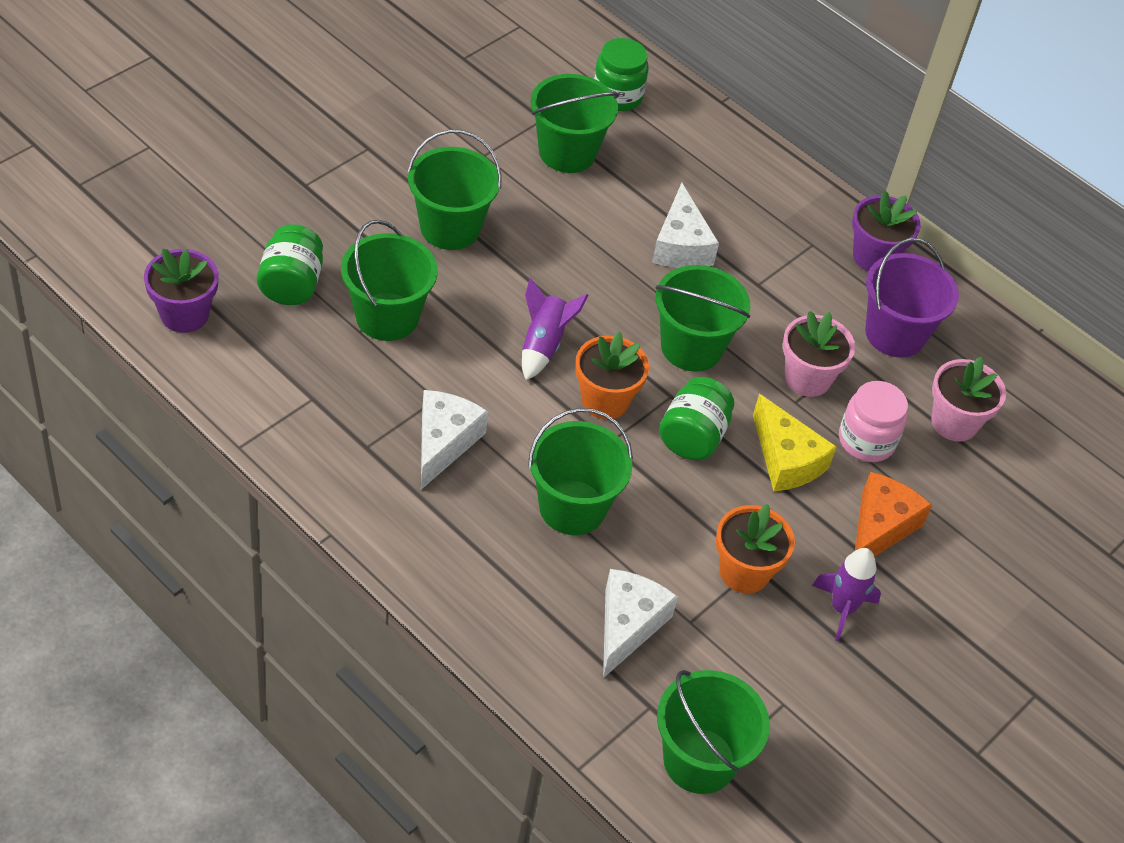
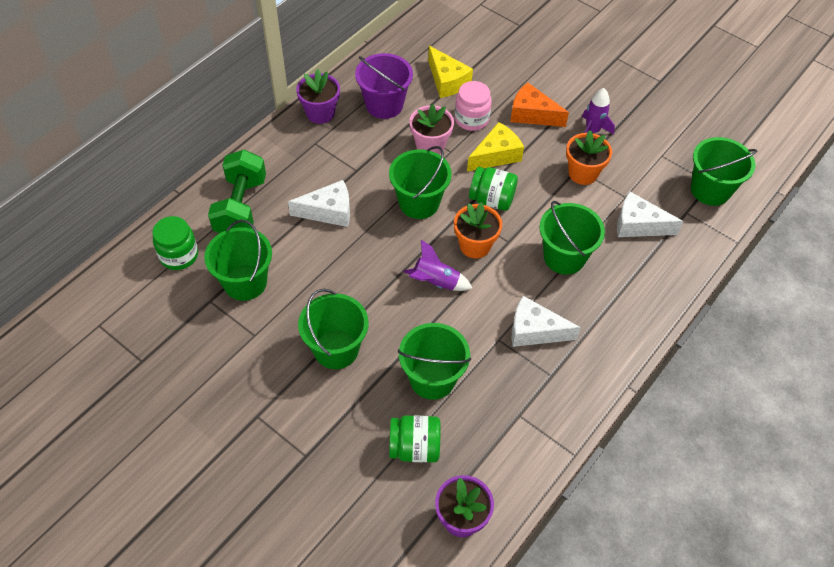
camera: 90 degrees left, 5 degrees up
(693, 158) = (241, 207): none -> green dumbbell
(954, 422) = (447, 81): pink flower pot -> yellow cheese

